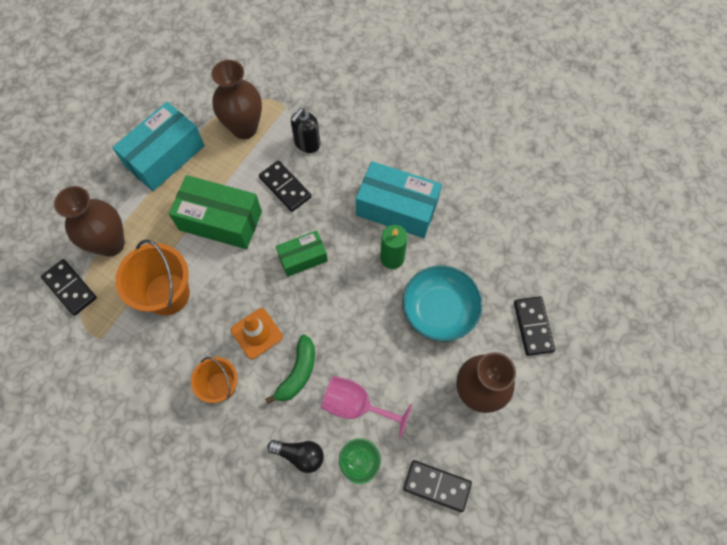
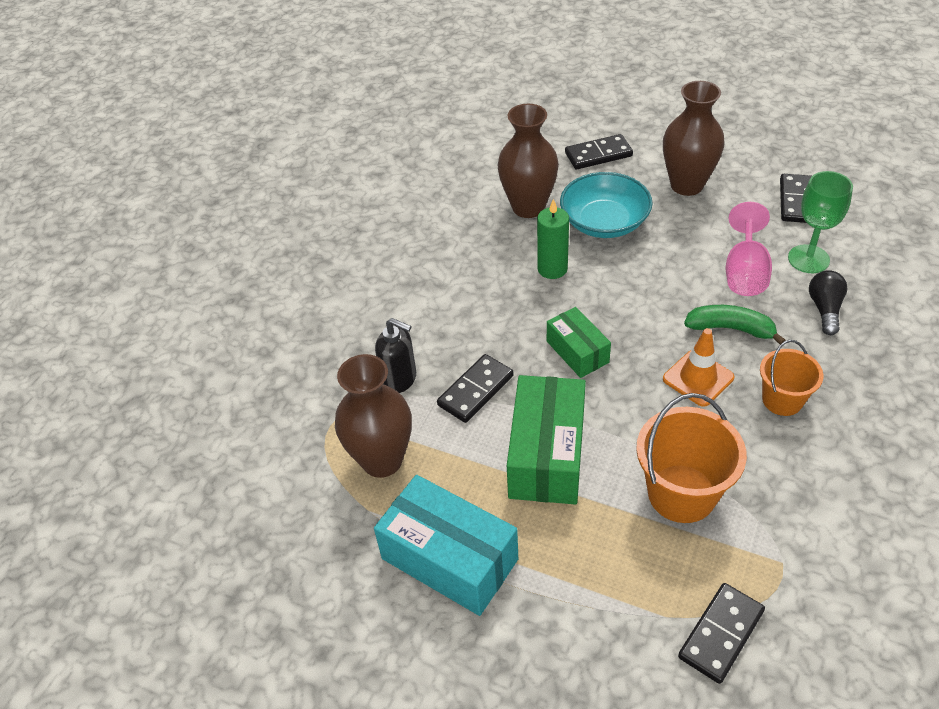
camera: 95 degrees left, 20 degrees down
(110, 243) = (626, 595): brown vase -> brown vase (528, 207)
(397, 208) = (483, 274): turquoise box -> none

